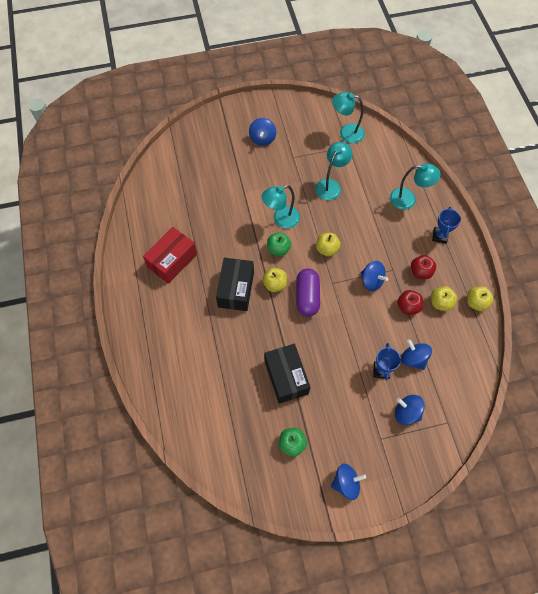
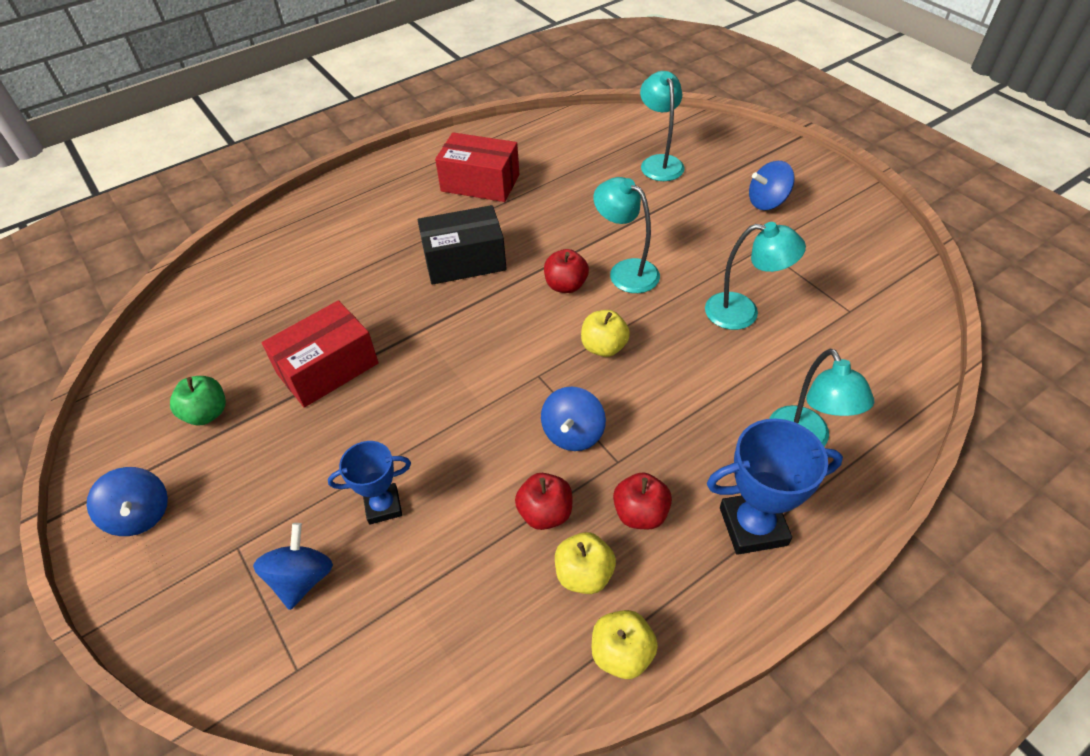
camera: 70 degrees right, 15 degrees down
(275, 284) = (496, 302): yellow apple -> none
(278, 249) = (566, 285): green apple -> red apple
(286, 377) = (328, 368): black box -> red box
(307, 297) = (492, 349): purple capsule -> none
(346, 133) = (878, 299): turquoise lamp -> turquoise lamp (659, 162)
(413, 359) = (427, 557): blue spinning top -> none
(440, 236) = (753, 526): blue trophy -> blue trophy, size x1.55

